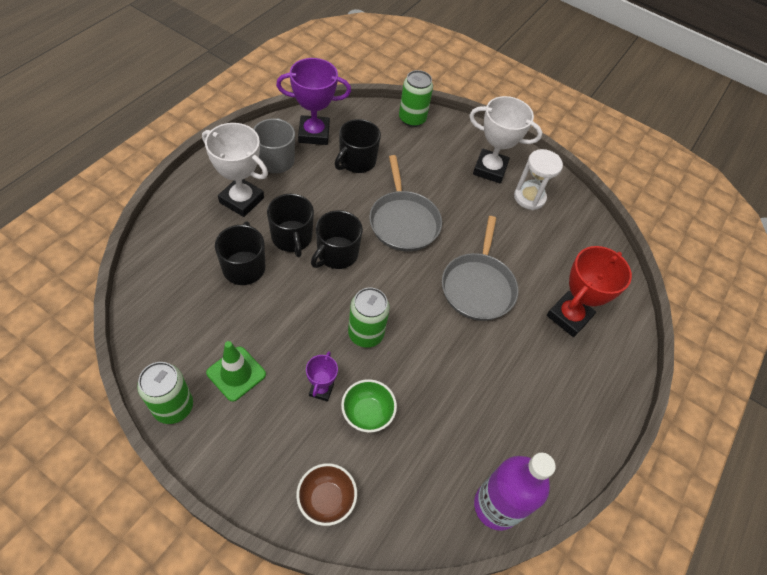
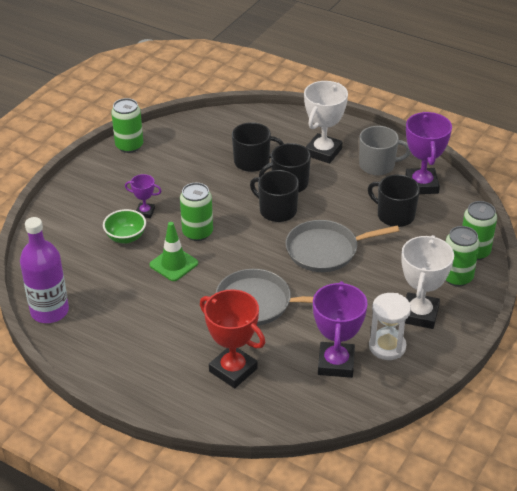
camera: 95 degrees right, 15 degrees down
(236, 373) = (156, 170): green traffic cone -> green traffic cone (173, 264)
(326, 499) = (60, 221): brown bowl -> none
(444, 136) = (457, 277): none -> green can
(552, 236) = (336, 363): none -> purple trophy

